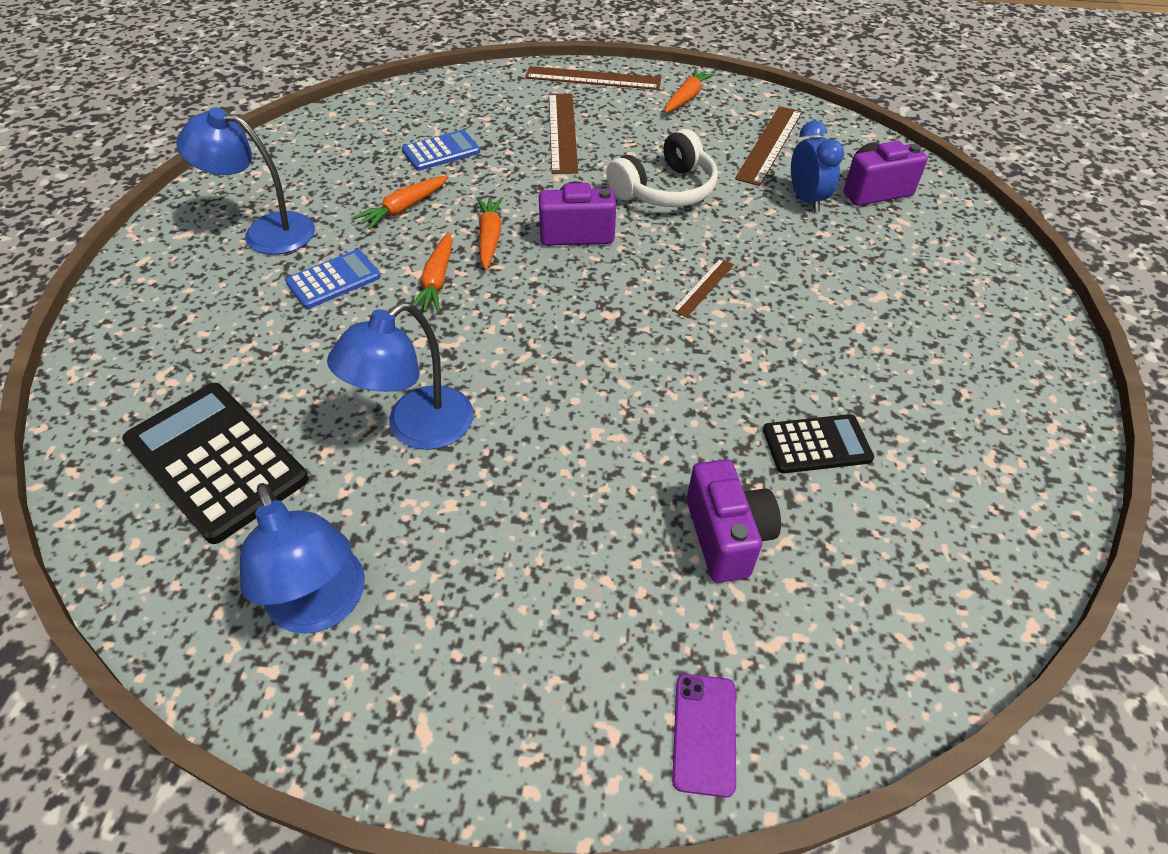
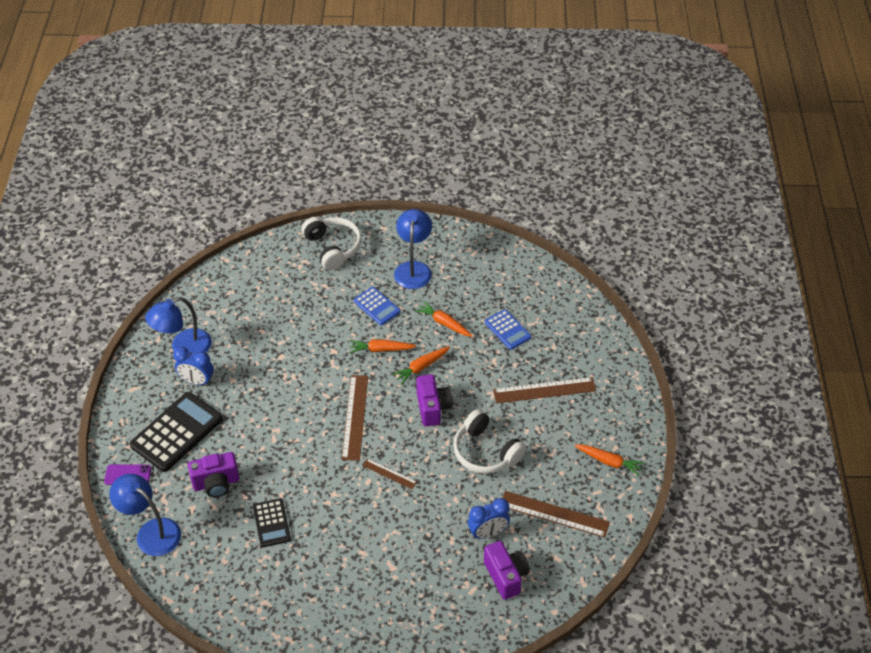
camera: 85 degrees right, 0 degrees up
(150, 329) = (333, 248): none -> white headphones
(216, 460) = (254, 295): black calculator -> black calculator (177, 432)
(416, 429) = (275, 360): blue lamp -> blue lamp (151, 532)
(436, 576) = (197, 381): none -> blue clock
(489, 238) = (421, 367): orange carrot -> orange carrot turned 150 degrees clockwise
(593, 78) = (624, 401): brown ruler -> brown ruler (355, 417)

